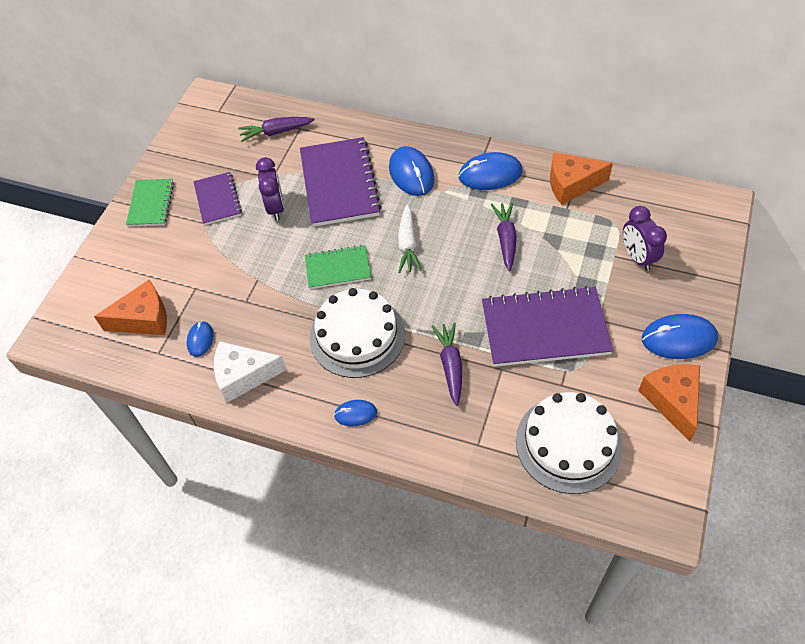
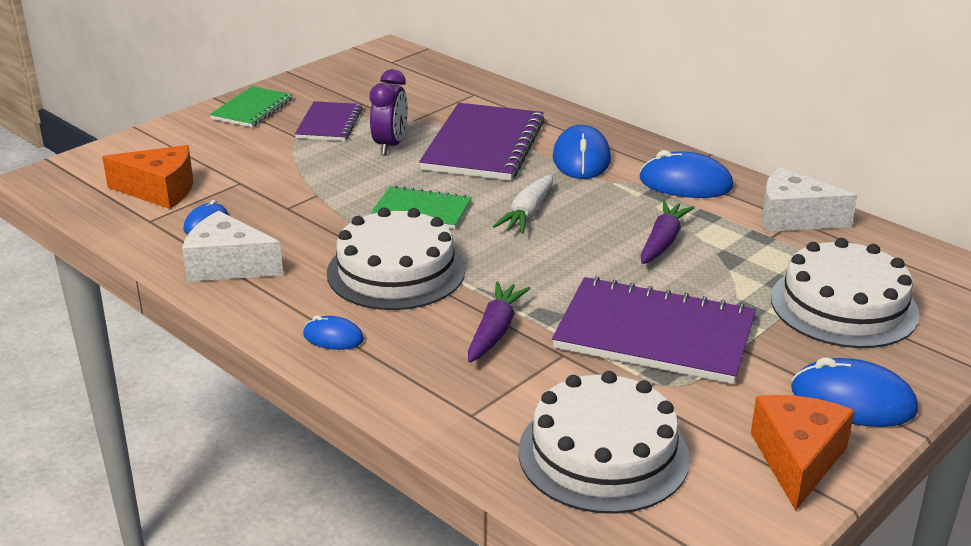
camera: 20 degrees right, 25 degrees down
(276, 132) = (443, 90): purple carrot -> none
(571, 184) = (793, 218): orange cheese -> white cheese
(637, 257) = (844, 306): purple clock -> white cake

